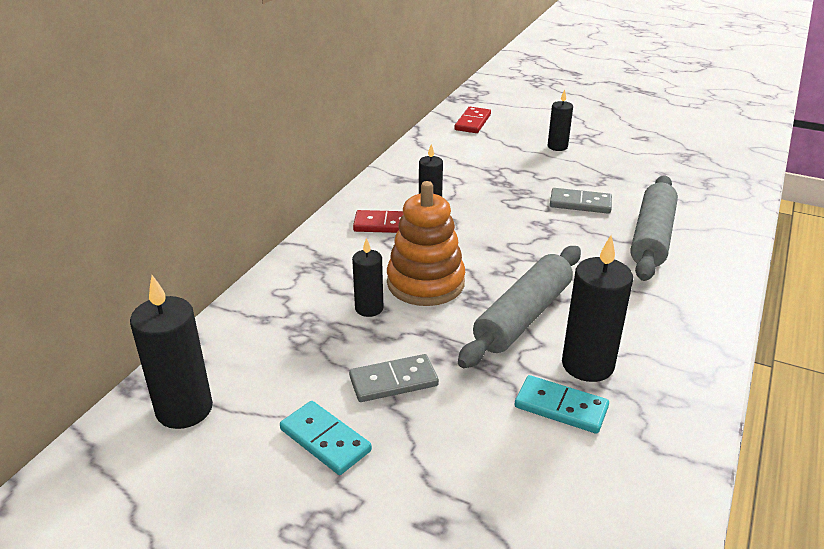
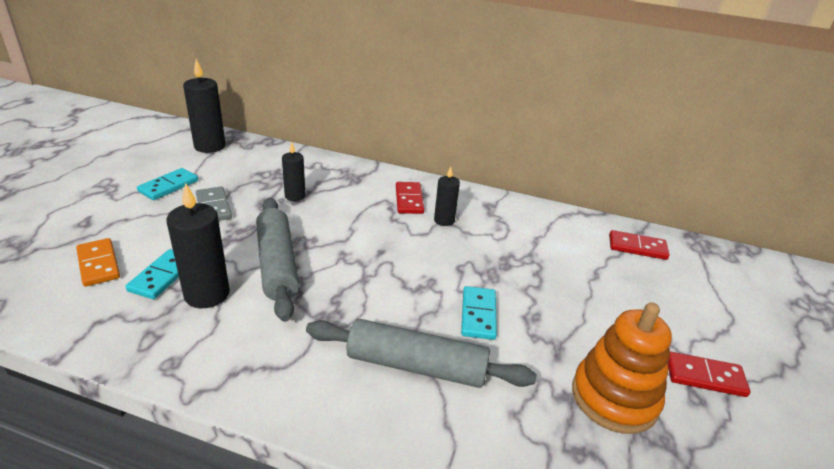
camera: 80 degrees right, 0 degrees up
(425, 283) = (326, 218): orange stacking toy -> orange stacking toy (614, 398)
(523, 316) = (277, 264): grey rolling pin -> grey rolling pin turned 45 degrees clockwise
(545, 477) = (99, 264): none -> orange domino
(557, 147) = (613, 308): black candle -> none
(580, 203) = (478, 315): grey domino -> turquoise domino
(622, 130) = (704, 376): none -> red domino

